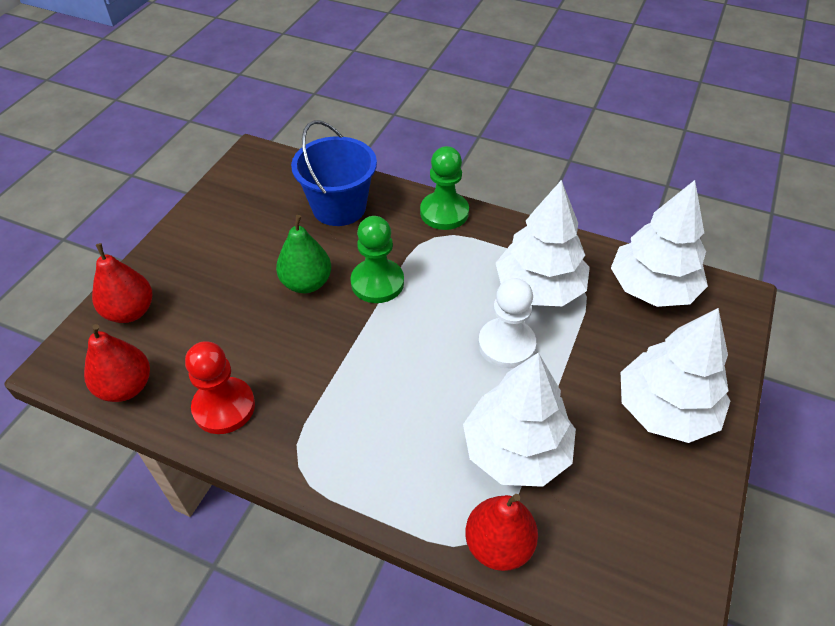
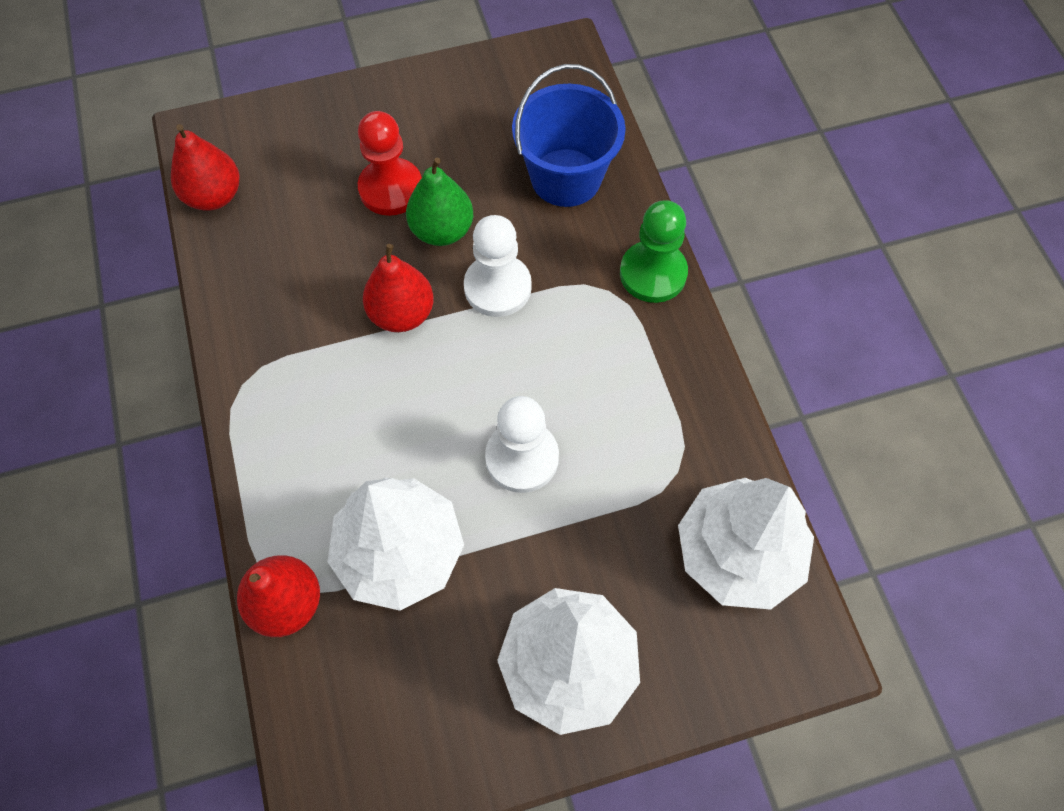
camera: 50 degrees right, 15 degrees up
(130, 311) = (289, 129): red pear -> red pear (402, 314)
(224, 407) = (253, 282): red pawn -> red pawn (391, 189)
(377, 283) = (497, 287): green pawn -> white pawn
(539, 288) = (628, 438): white tree -> none

